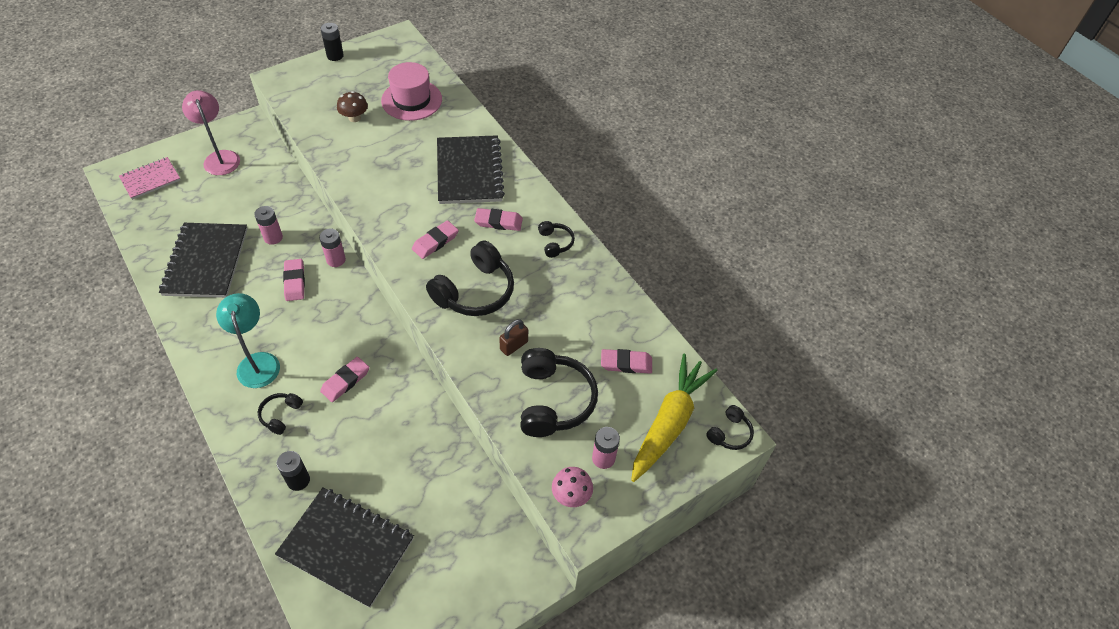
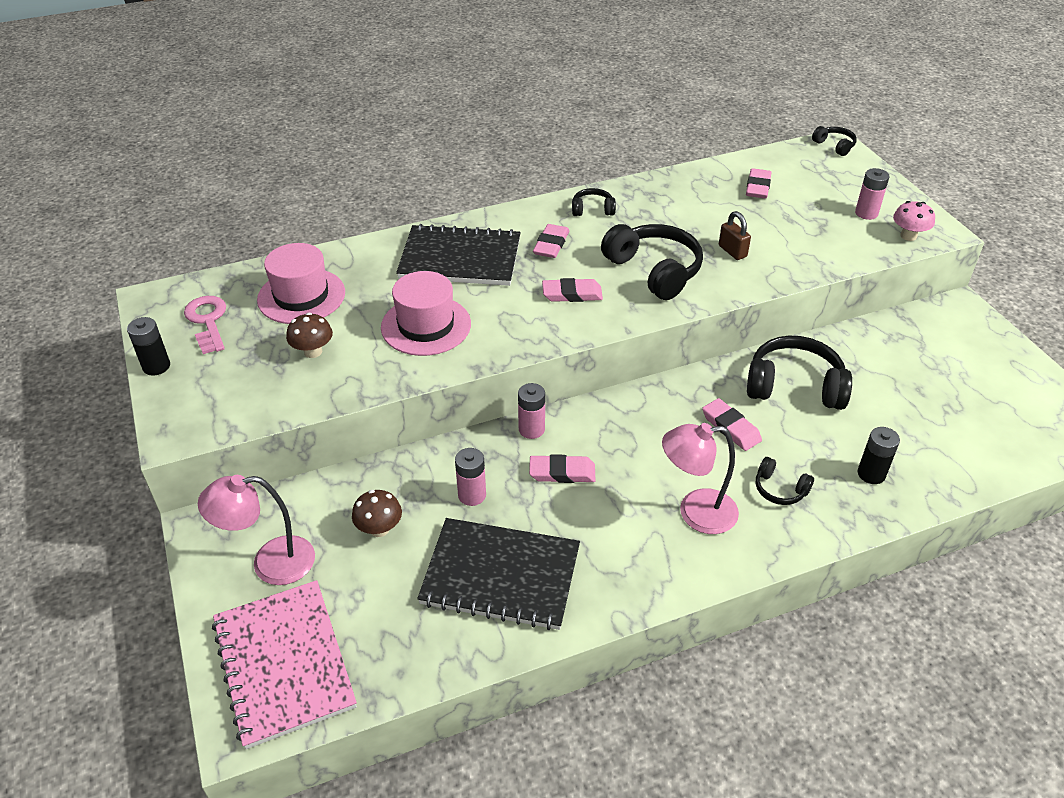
camera: 75 degrees left, 10 degrees down
(150, 179) = (284, 663): pink notebook -> pink notebook, size x1.69
(245, 198) = (379, 529): none -> brown mushroom
(257, 362) = (695, 512): turquoise lamp -> pink lamp
(346, 547) = (950, 435): black notebook -> none
(380, 65) = (207, 321): none -> pink key
(387, 166) = (426, 326): none -> pink hat
(435, 242) = (572, 294): pink eraser -> pink eraser turned 60 degrees counterclockwise
(553, 400) = (802, 234): black headphones -> black headphones (794, 386)
(669, 422) = (825, 173): yellow carrot -> none

